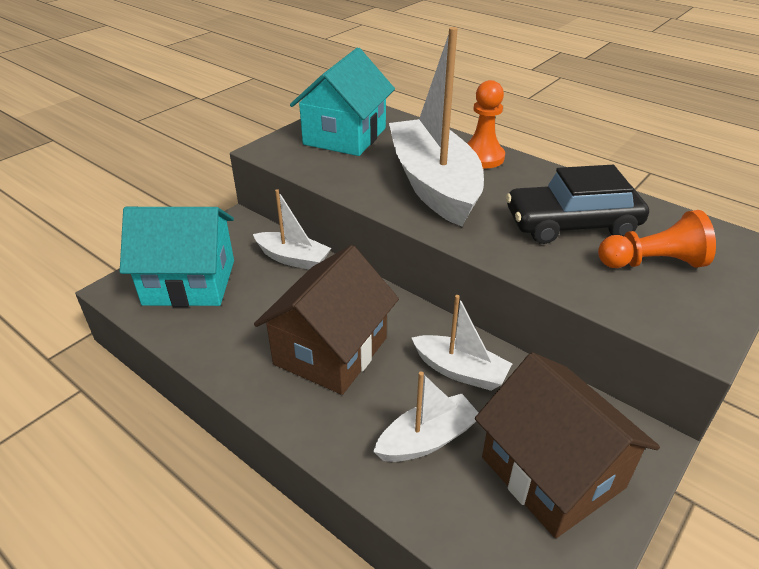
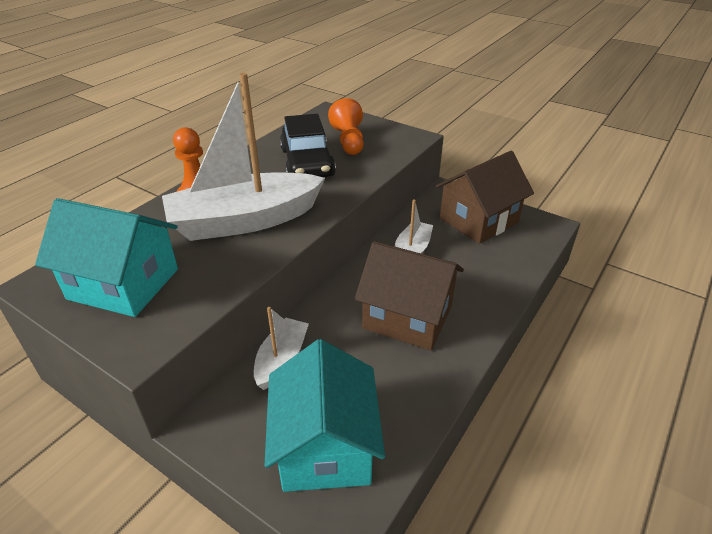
camera: 95 degrees left, 0 degrees up
(427, 439) = (474, 265): white boat -> none

